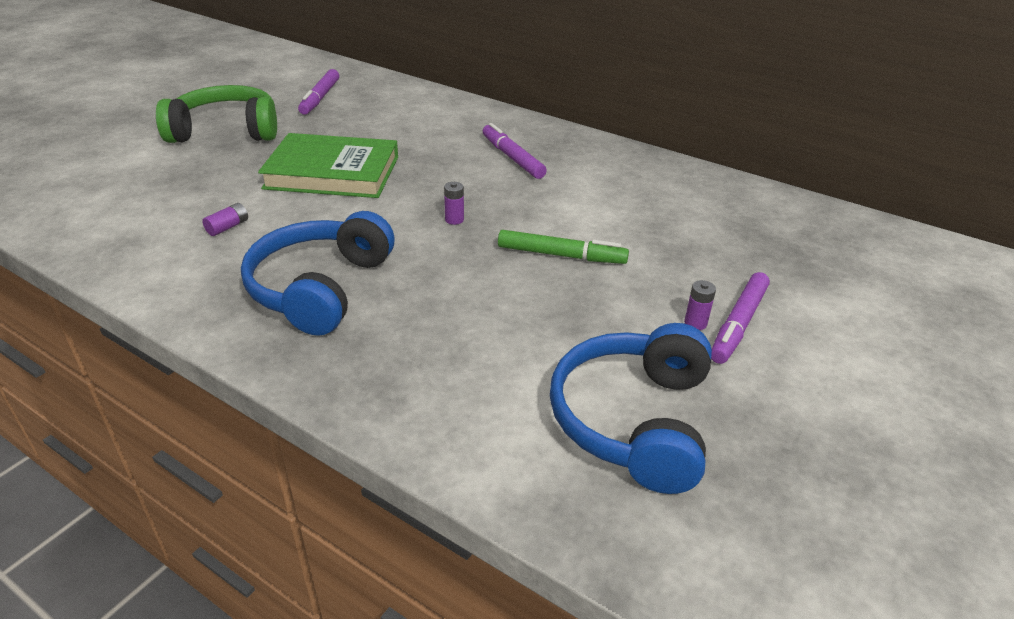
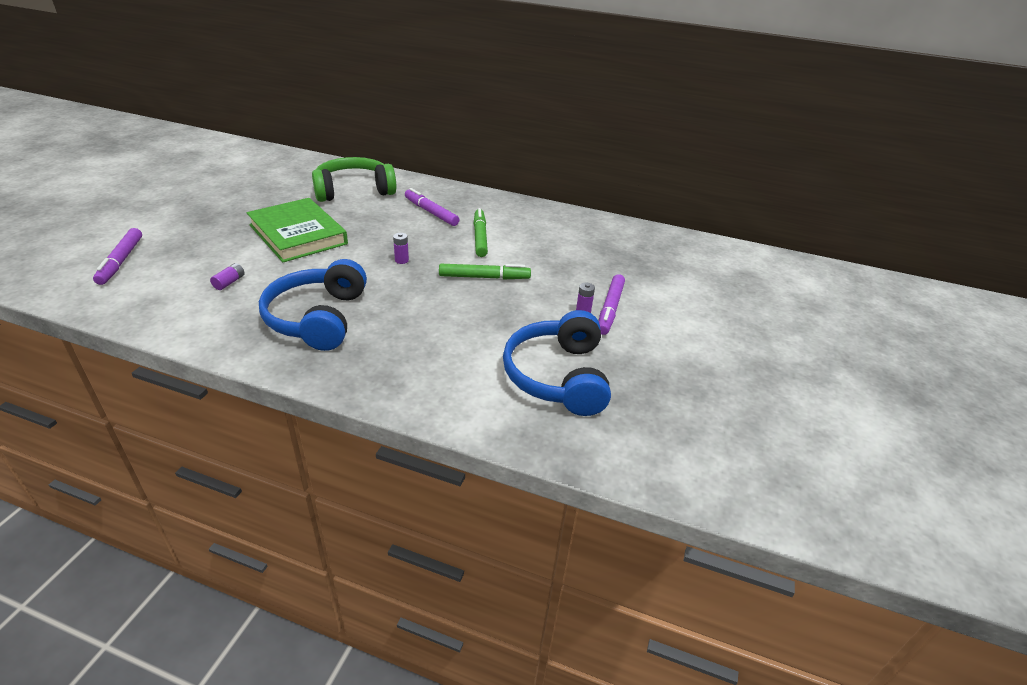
camera: 15 degrees left, 0 degrees up
(226, 131) = (199, 209): green headphones -> green headphones (354, 190)
(320, 98) = (267, 178): purple marker -> purple marker (121, 261)
(332, 172) = (298, 234): green book -> green book turned 60 degrees clockwise
(570, 198) = (480, 237): none -> green marker

